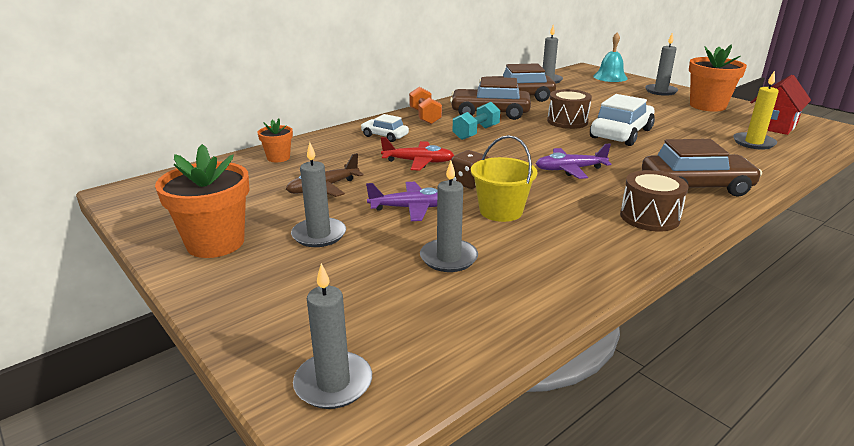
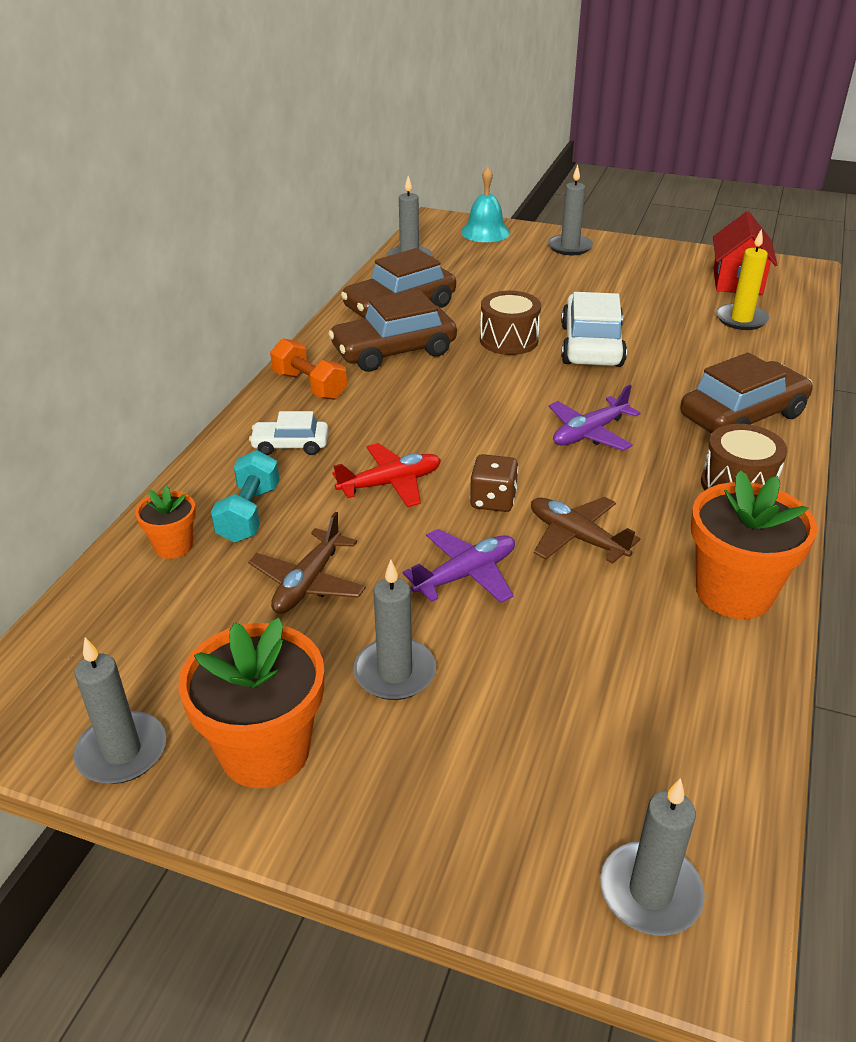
camera: 30 degrees left, 10 degrees up
(448, 258) = (590, 642): grey candle -> grey candle (122, 751)
(476, 133) = (412, 398): turquoise dumbbell -> turquoise dumbbell (249, 514)
(501, 211) = (576, 537): yellow bucket -> brown plane
(707, 106) = (644, 263): orange flower pot -> orange flower pot (734, 592)

